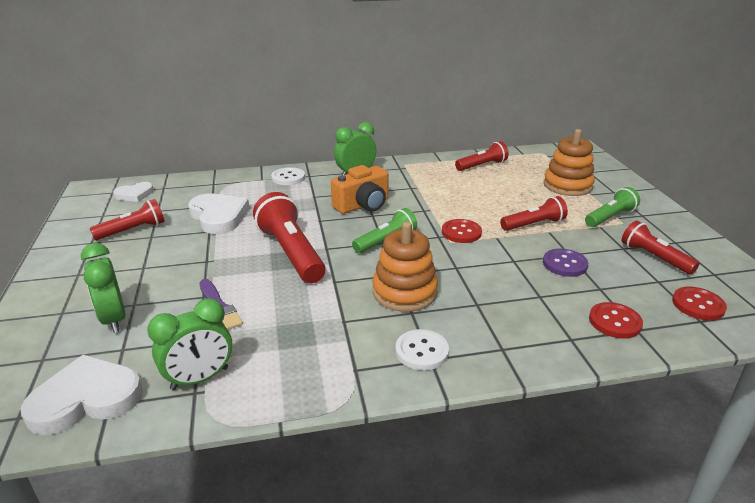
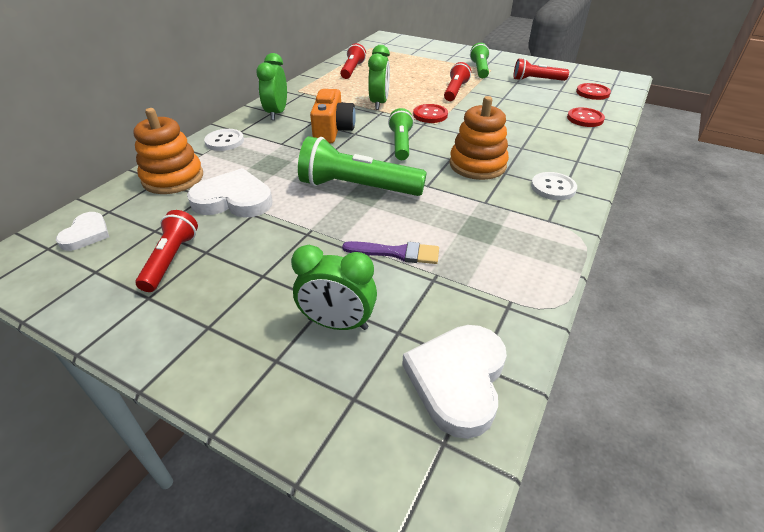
camera: 50 degrees left, 10 degrees up
(200, 378) = (491, 298): green clock -> green clock (379, 103)
(291, 253) = (358, 187): red flashlight -> green flashlight
(564, 264) = (512, 104): purple button -> none
(567, 185) = (425, 61): orange stacking toy -> orange stacking toy (173, 178)

